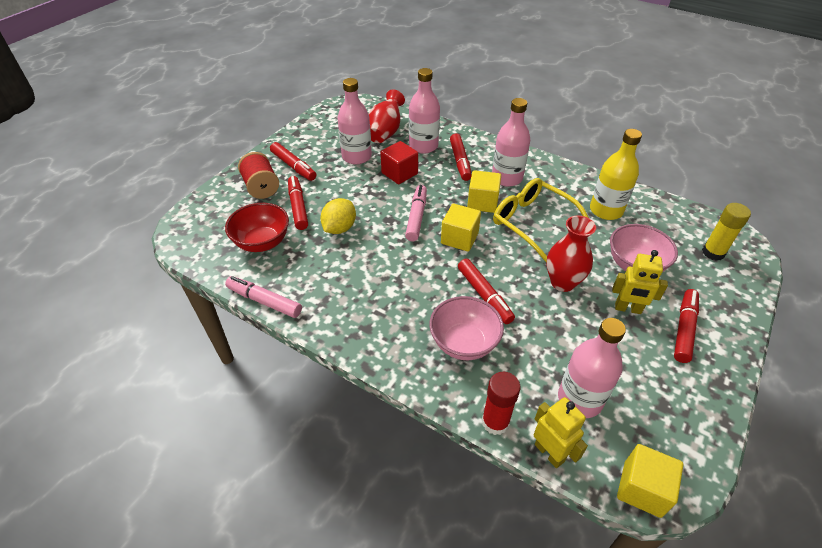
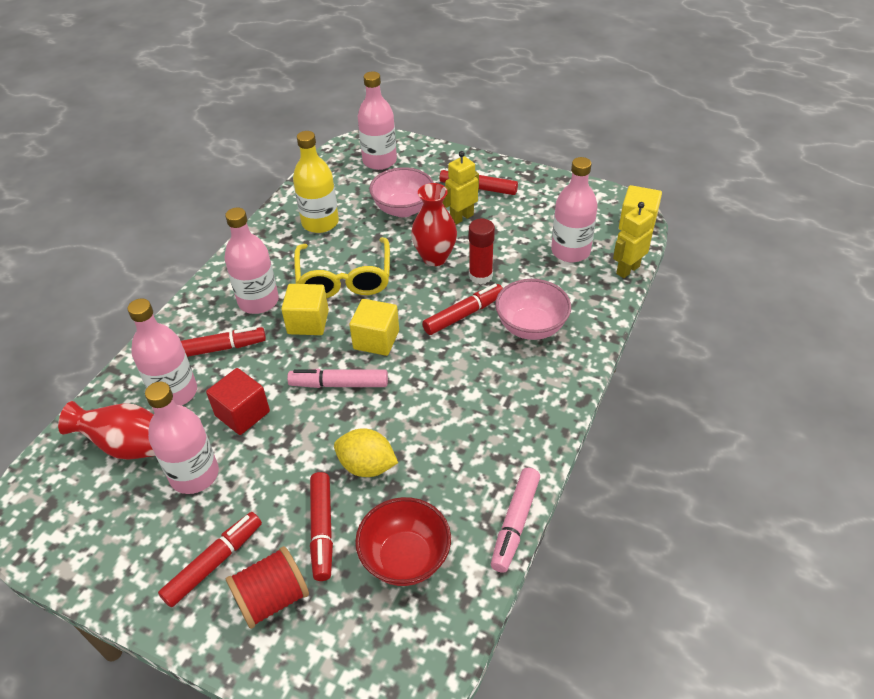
camera: 95 degrees left, 0 degrees up
(298, 207) = (322, 530): red marker -> red marker turned 75 degrees counterclockwise
(495, 422) = (611, 302): red glue stick -> red glue stick (480, 276)
(533, 223) = (344, 278): yellow glasses -> yellow glasses turned 45 degrees counterclockwise
(628, 309) = (461, 217): yellow robot -> yellow robot turned 135 degrees counterclockwise
(713, 252) = (379, 161): yellow glue stick -> pink bottle

